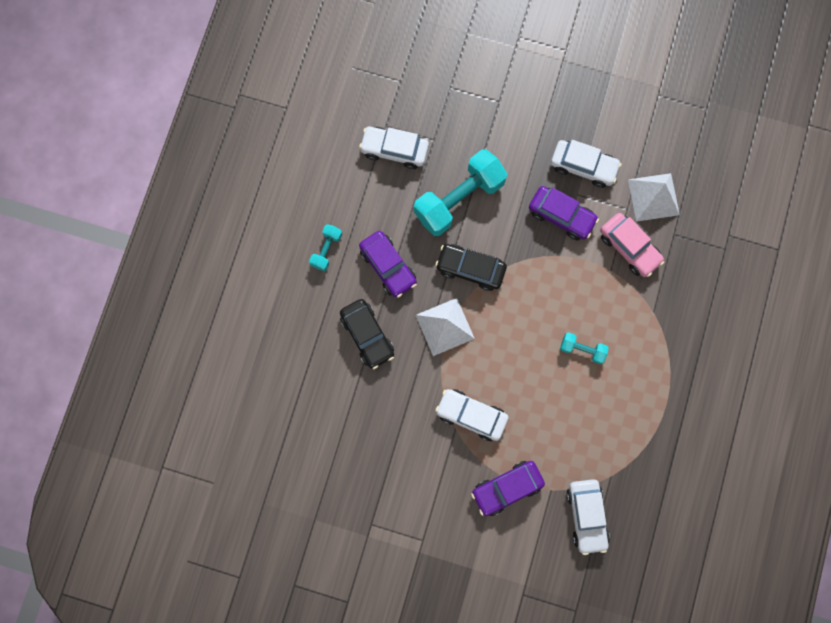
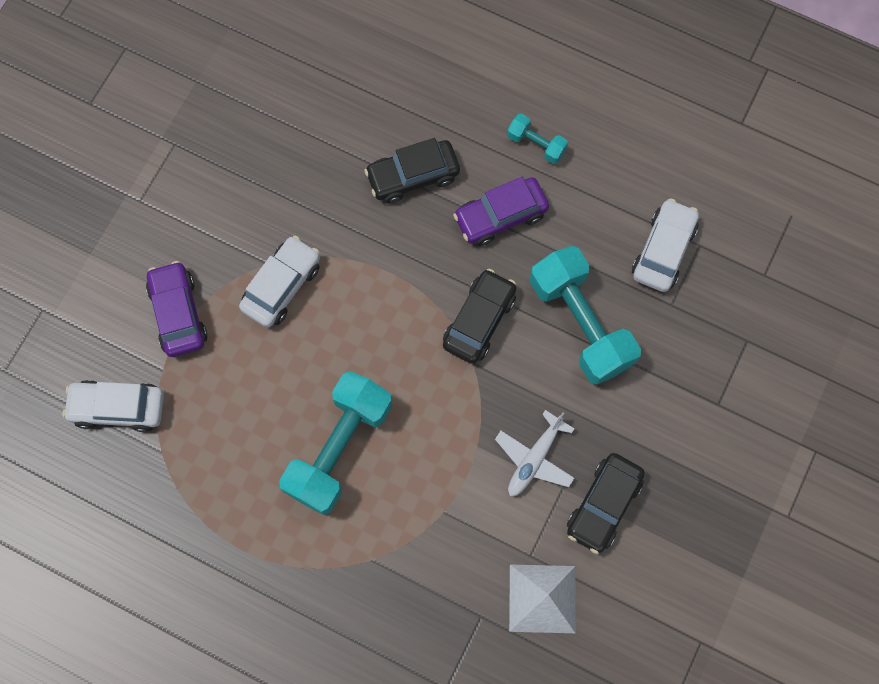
camera: 100 degrees right, 5 degrees down
(445, 326) = (406, 274): white pyramid -> none
(561, 216) = (534, 458): purple car -> white plane
(582, 349) = (339, 448): turquoise dumbbell -> turquoise dumbbell, size x2.14
(583, 166) = (603, 505): white car -> black car
(629, 248) = (472, 545): pink car -> none

